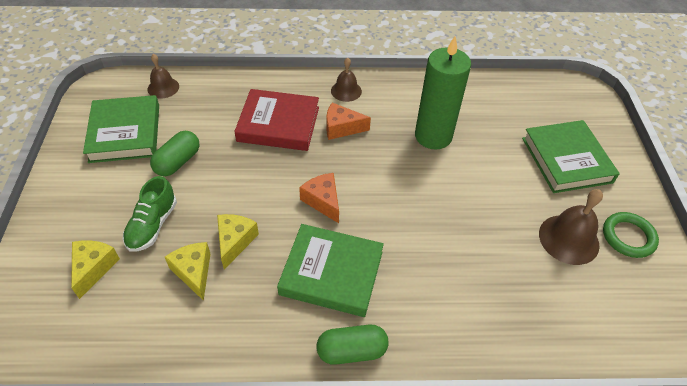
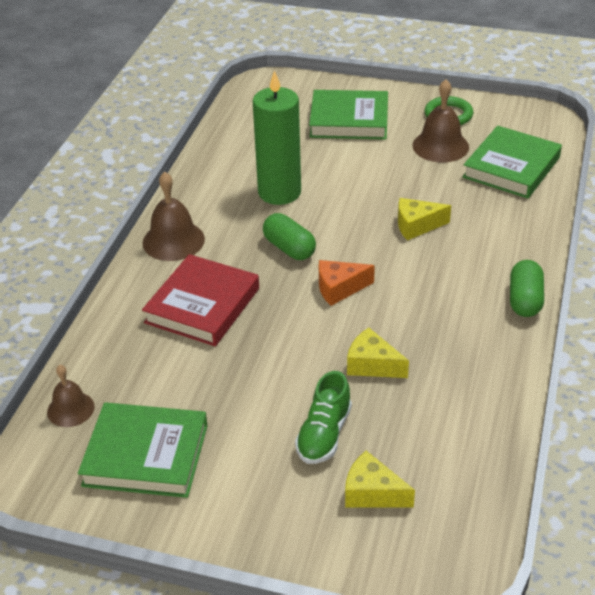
camera: 70 degrees left, 10 degrees down
(152, 225) = (324, 434): green shoe -> green shoe turned 75 degrees clockwise
(178, 162) = (226, 404): green capsule -> green capsule (289, 248)
(194, 272) = (404, 403): yellow cheese -> yellow cheese (417, 226)
(331, 273) = (435, 298): green book -> green book (511, 167)
(341, 128) = (234, 255): orange cheese -> none
(346, 91) = (173, 241): brown bell -> brown bell, size x1.57

